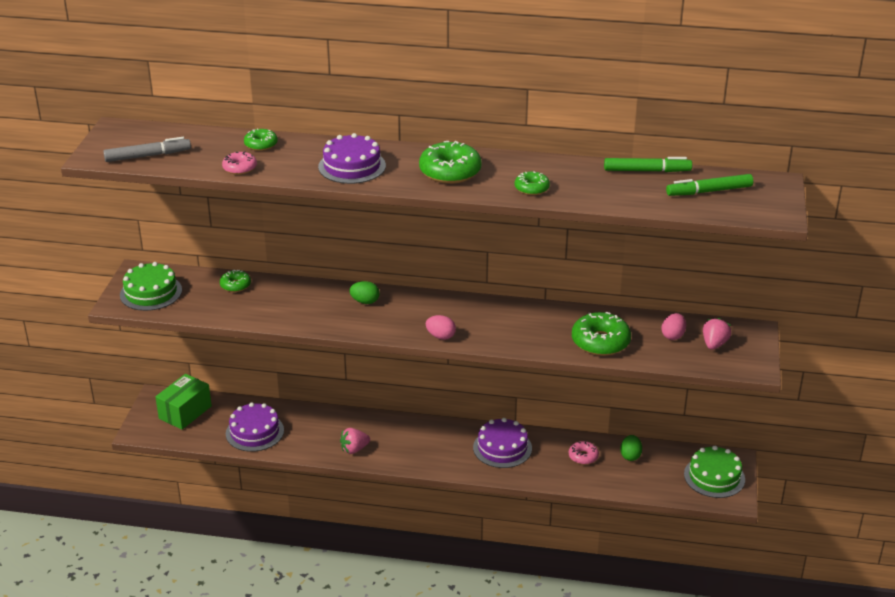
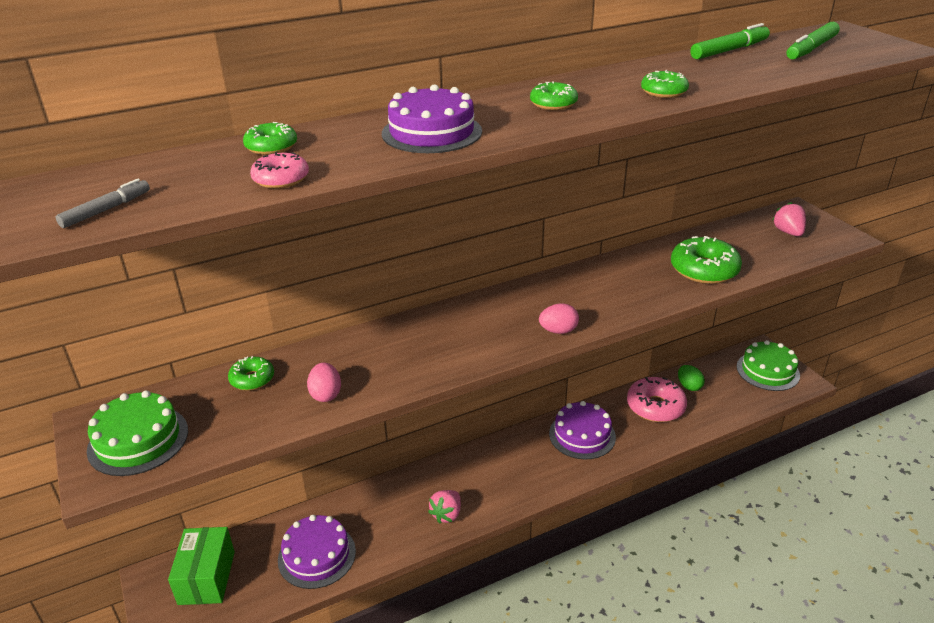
camera: 35 degrees left, 0 degrees up
(148, 156) = (106, 210): grey marker -> grey marker, size x0.64
(365, 301) = (432, 330): green egg -> none
(450, 172) = (553, 104): green donut -> green donut, size x0.55
(583, 456) = (655, 407): pink donut -> pink donut, size x1.80
(673, 335) = (748, 239): pink egg -> pink egg (326, 394)

